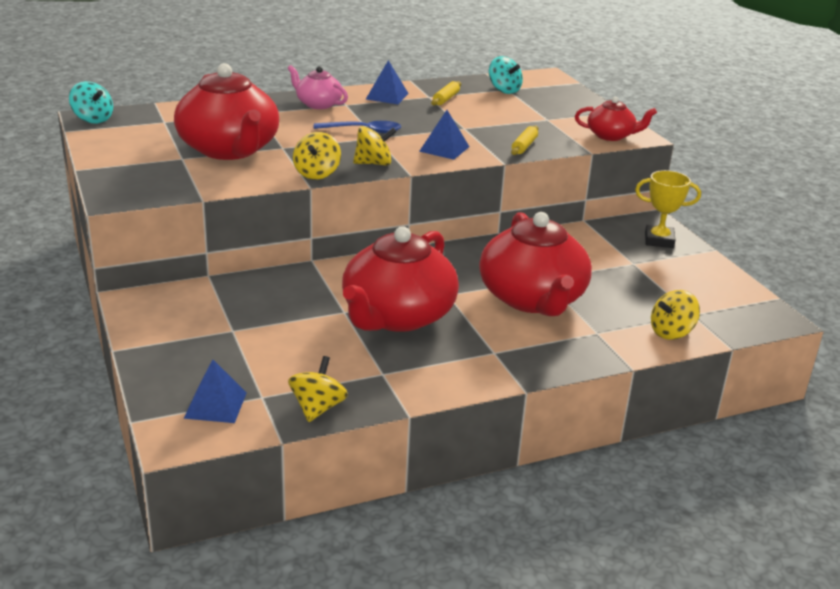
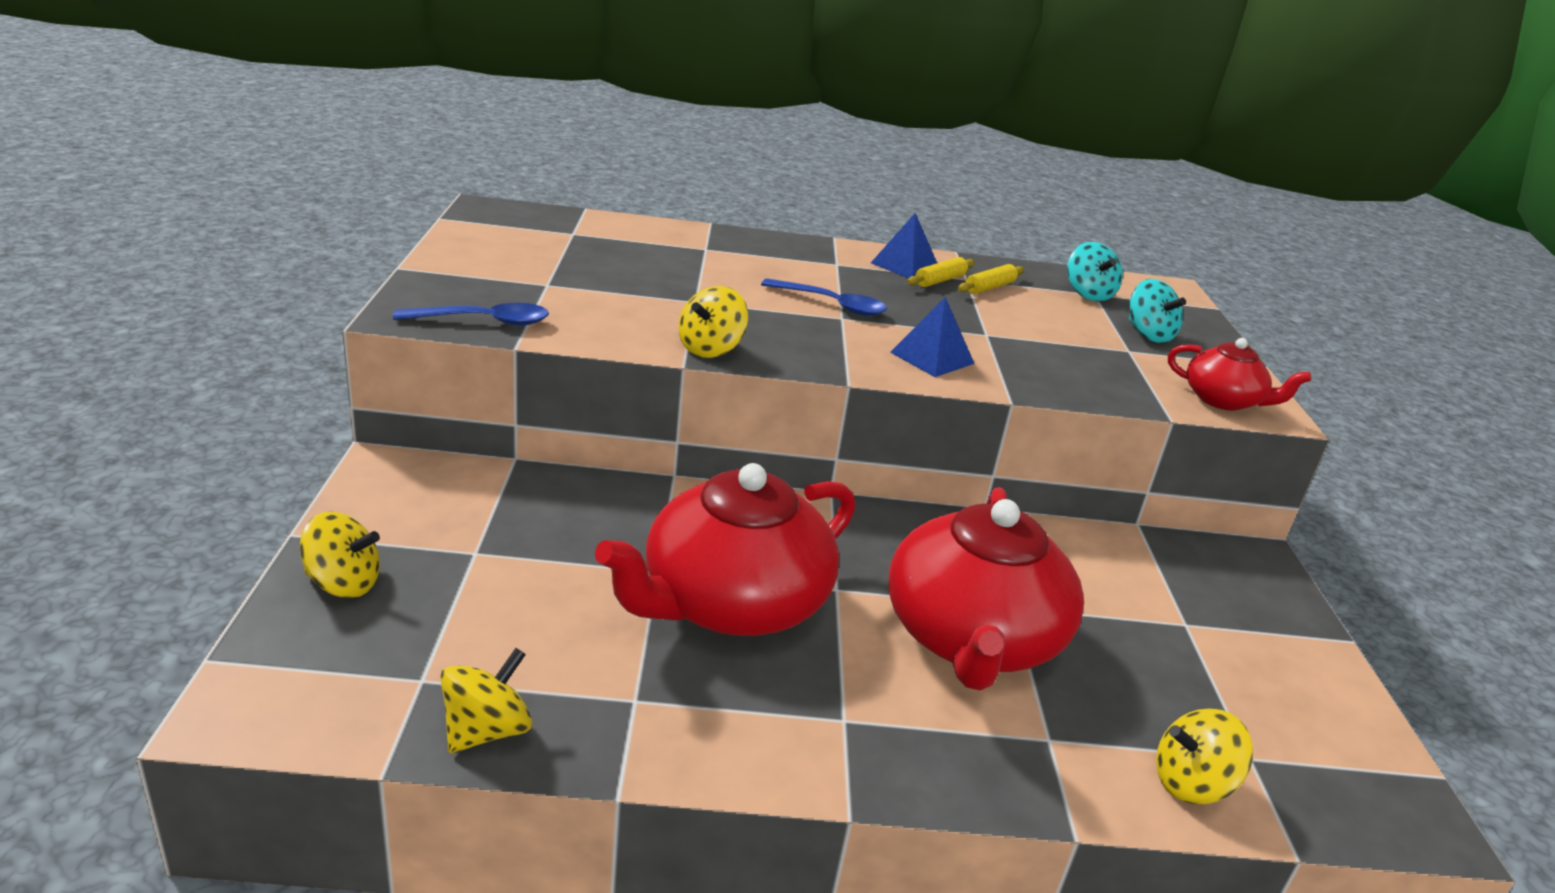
camera: 20 degrees right, 0 degrees up
(93, 119) = (488, 211): turquoise spinning top -> turquoise spinning top (1148, 334)
(167, 190) = (483, 321): none -> blue spoon
(215, 405) = (344, 671): blue pyramid -> none
(229, 149) = (621, 287): red teapot -> none
(318, 104) = (798, 255): pink teapot -> none
(374, 163) = (807, 354): yellow spinning top -> yellow spinning top (343, 583)
(524, 146) = (1063, 383): yellow rolling pin -> yellow rolling pin (940, 280)
(659, 240) = (1253, 594): yellow trophy -> none

